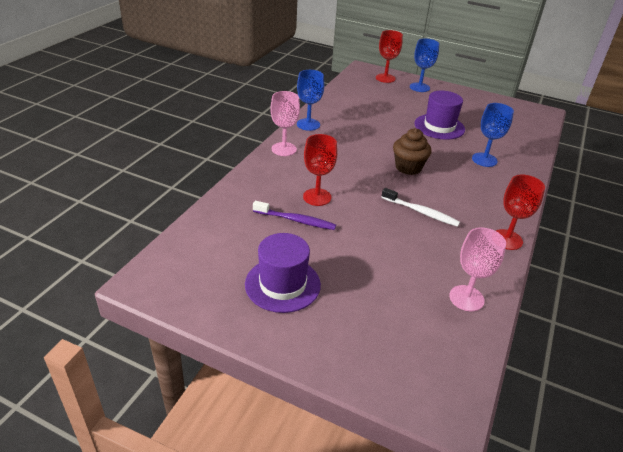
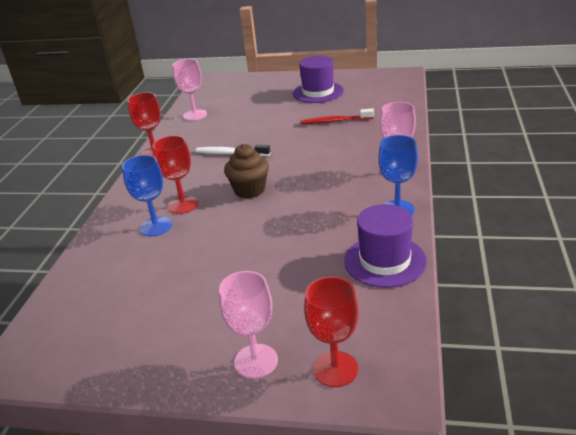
camera: 170 degrees right, 5 degrees down
(296, 220) = (335, 121): purple toothbrush -> red toothbrush
(317, 197) = (329, 140): red goblet -> red goblet (183, 205)
(419, 87) = (256, 361): blue goblet -> pink goblet
(439, 126) = (214, 264): purple hat -> purple hat (385, 261)

